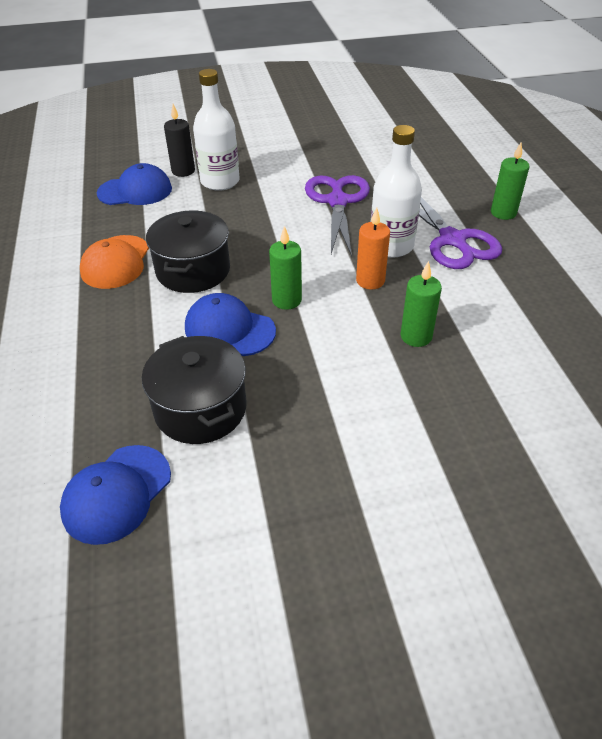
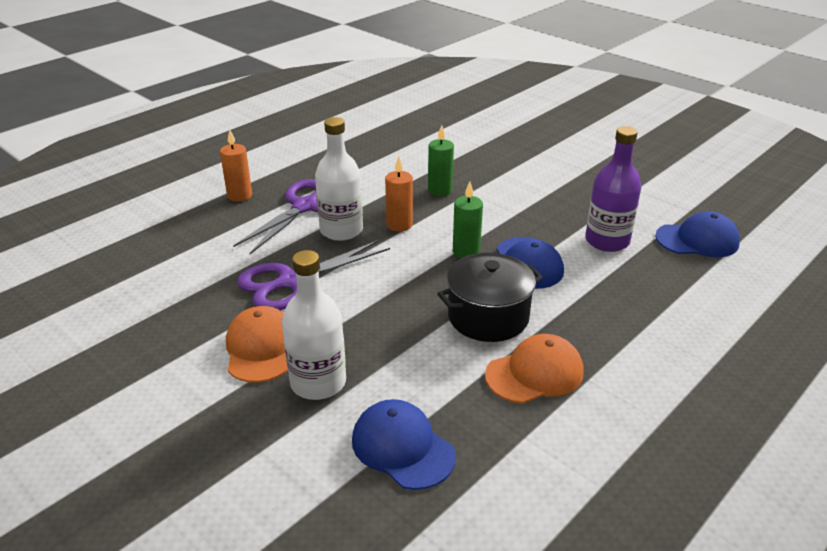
camera: 125 degrees left, 10 degrees down
(183, 171) = (318, 431): black candle -> none
(200, 409) = (607, 241): black pot -> purple bottle
(276, 172) = (261, 348): none -> orange cap
(503, 213) = (239, 195): green candle -> orange candle

